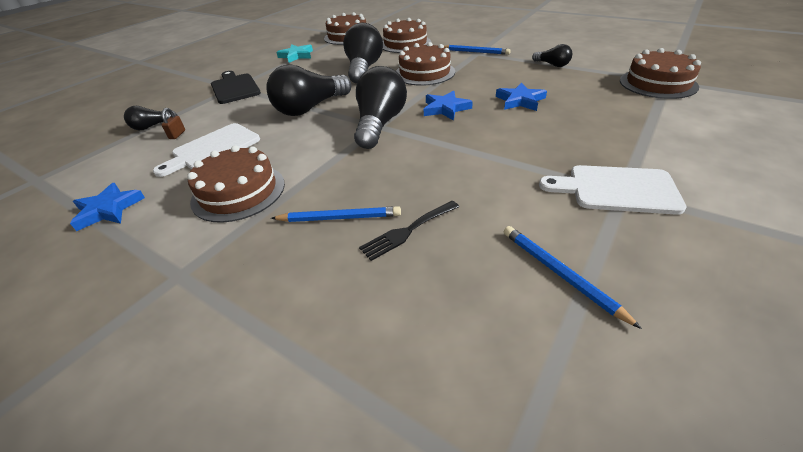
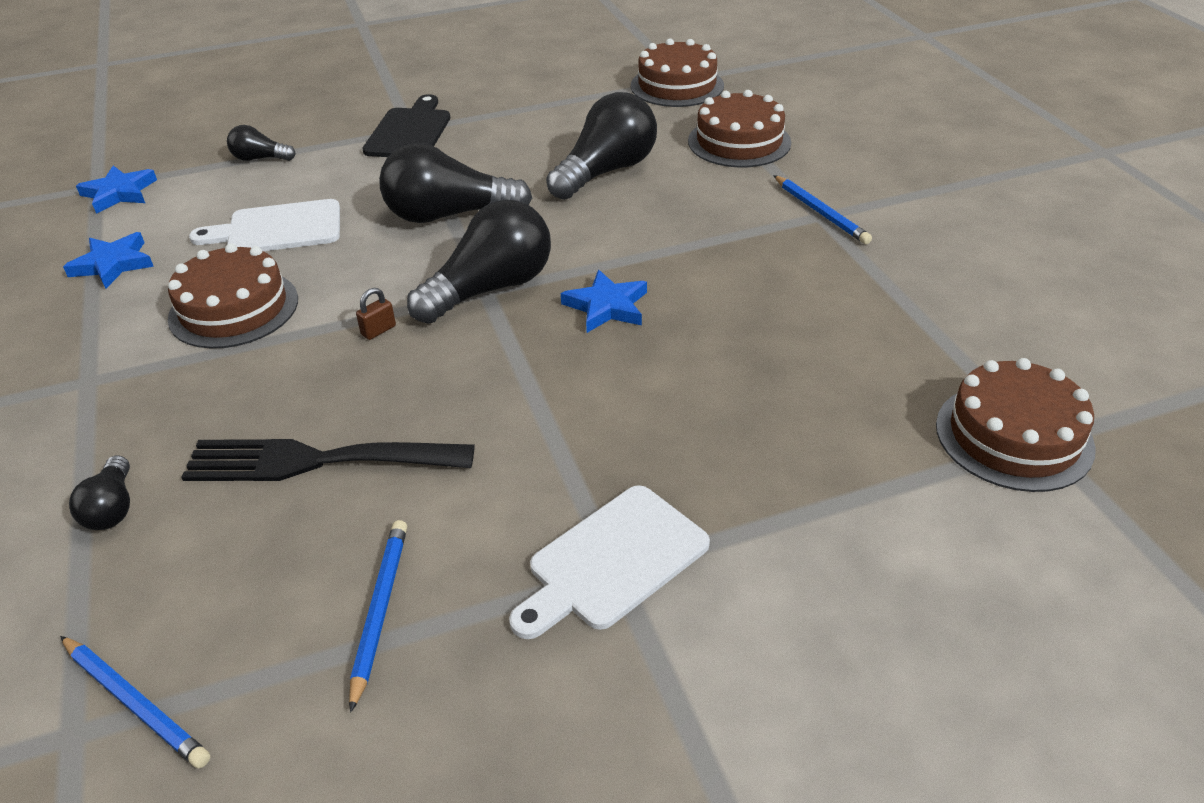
camera: 35 degrees right, 0 degrees up
(177, 135) = (269, 186): brown padlock -> brown padlock (378, 330)
(296, 56) = (555, 99): turquoise star -> none
(339, 218) = (278, 402): blue pencil -> blue pencil (135, 703)
(407, 231) = (315, 461): black fork -> black fork, size x1.78
(424, 73) = (677, 221): brown cake -> none
(520, 100) = (729, 348): blue star -> blue star (119, 193)
(552, 65) = (901, 303): black light bulb -> black light bulb (112, 508)
(616, 189) = (612, 561): white cutting board -> white cutting board turned 90 degrees counterclockwise

